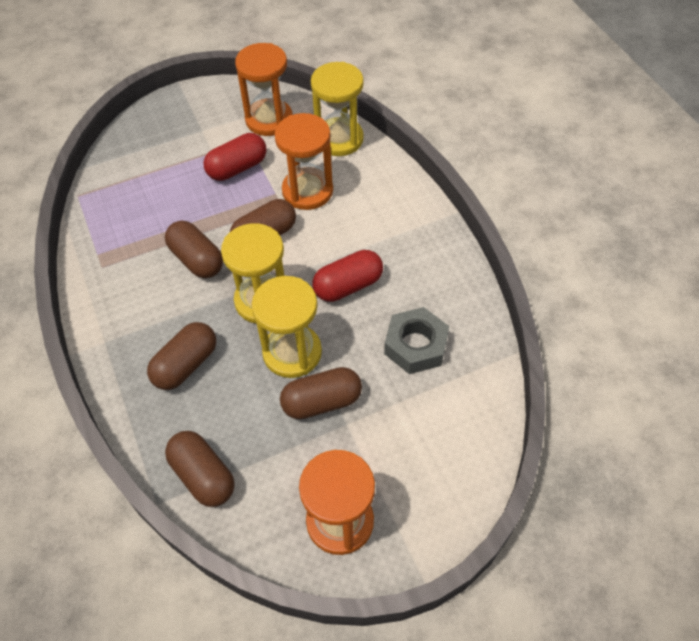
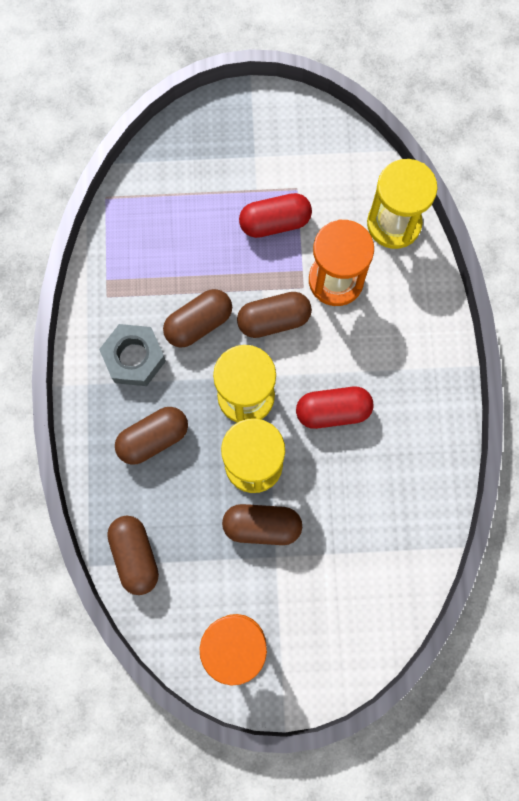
camera: 20 degrees right, 20 degrees up
(196, 259) = (199, 323): brown capsule -> brown capsule turned 75 degrees clockwise
(269, 120) = (330, 168): orange hourglass -> none
(415, 345) = (370, 502): grey nut -> grey nut (134, 358)

